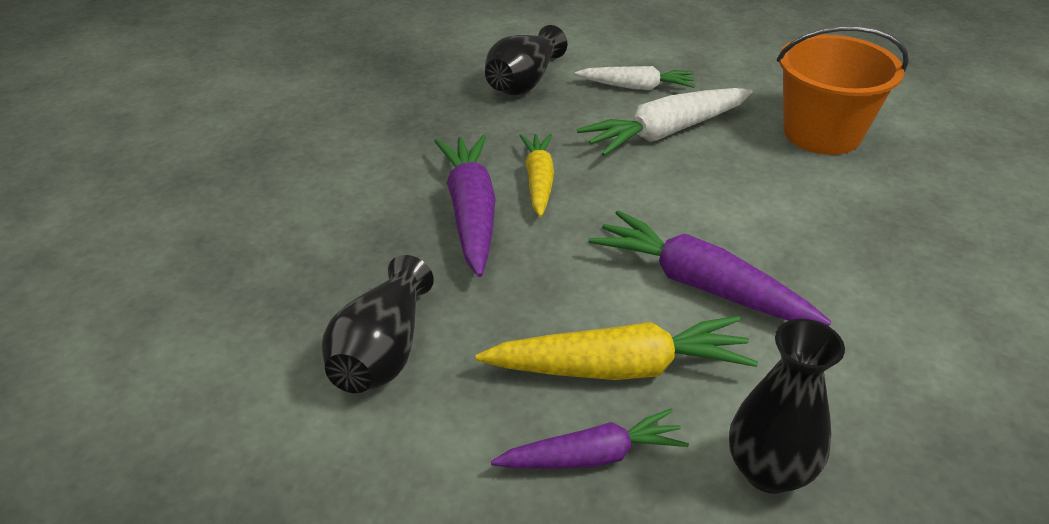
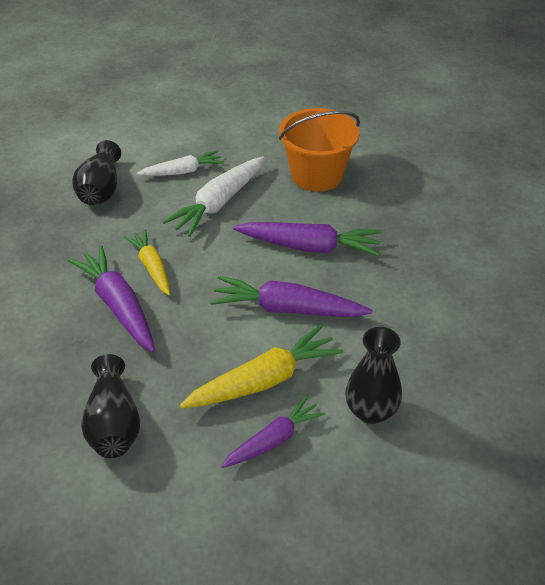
camera: 25 degrees left, 5 degrees up
(771, 216) = (309, 247): none -> purple carrot

